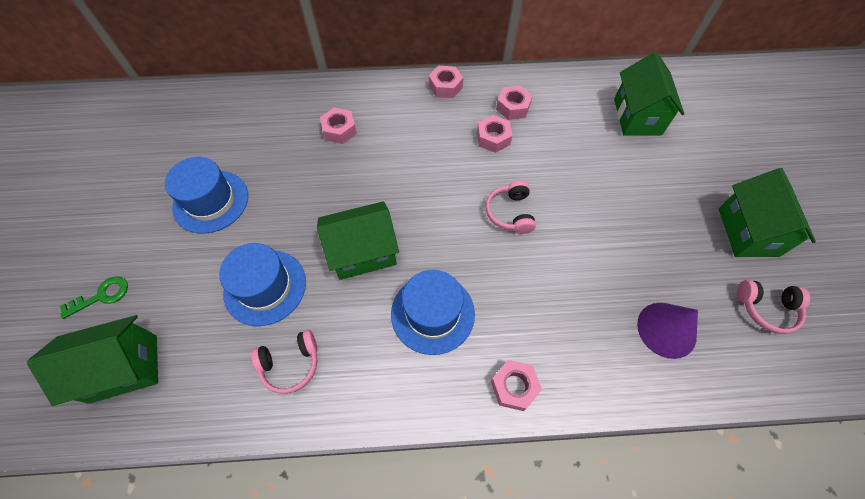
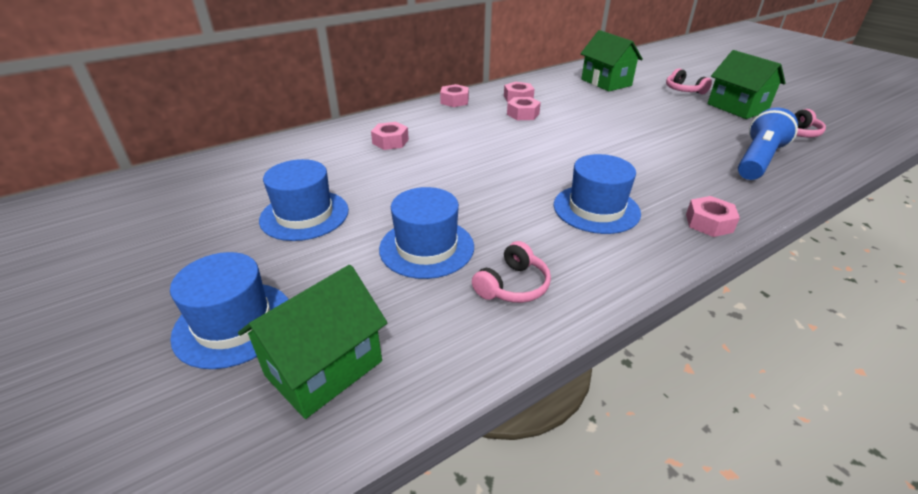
camera: 30 degrees left, 25 degrees down
(102, 296) = (233, 323): green key -> blue hat
(363, 252) = (495, 197): green house -> none
(510, 213) = (583, 143): pink headphones -> pink headphones (683, 90)
(666, 329) = (758, 160): purple cone -> blue flashlight

